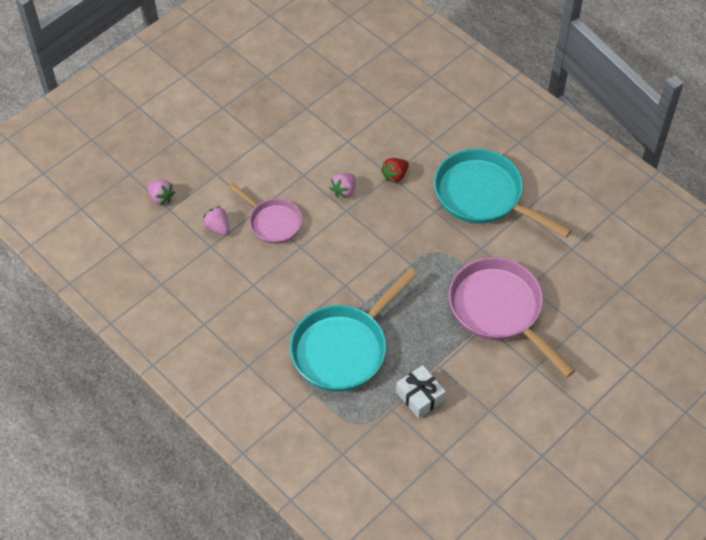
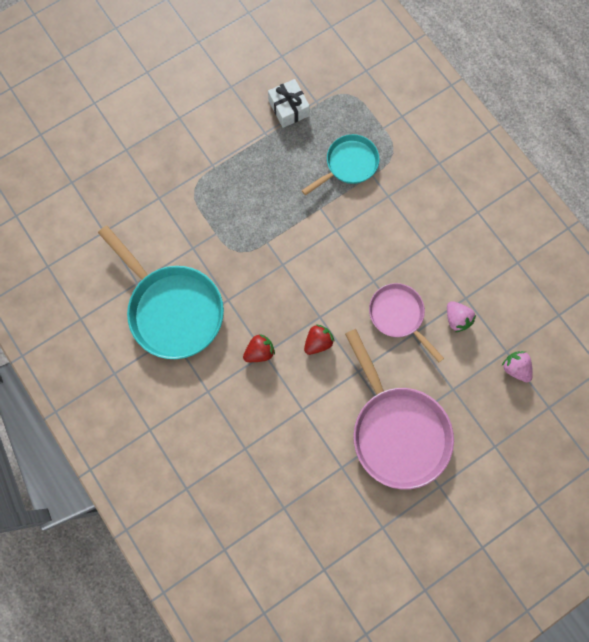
camera: 170 degrees left, 20 degrees up
(343, 348) = (348, 165): turquoise pan -> turquoise pan, size x0.58
(344, 191) = (318, 342): pink strawberry -> red strawberry
(499, 310) = (194, 178): pink pan -> pink pan (397, 431)

